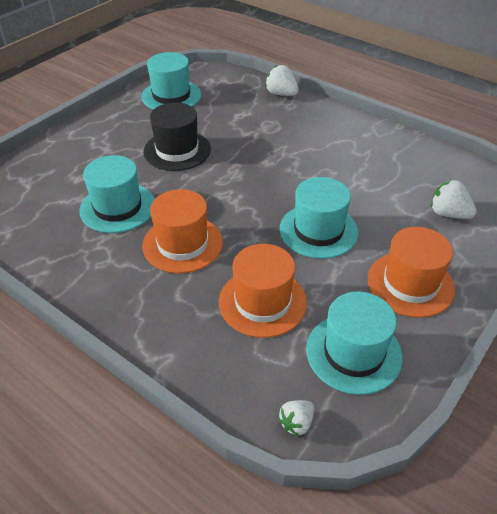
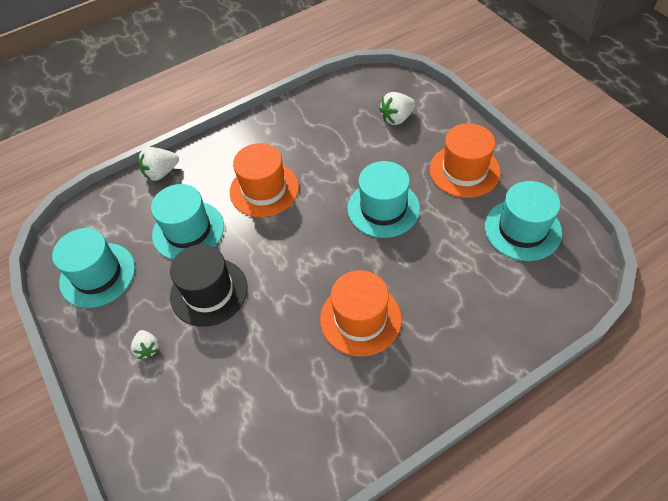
camera: 65 degrees left, 10 degrees up
(118, 207) = (280, 369): turquoise hat -> turquoise hat (188, 230)
(262, 302) = (454, 274): orange hat -> orange hat (264, 189)
(296, 423) = (578, 285): white strawberry -> white strawberry (148, 348)

